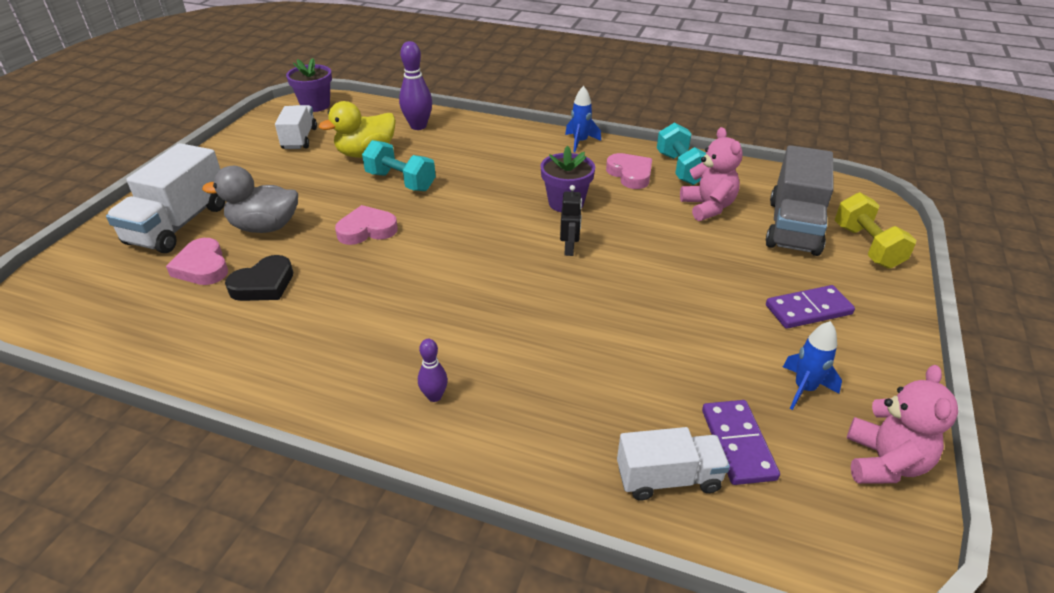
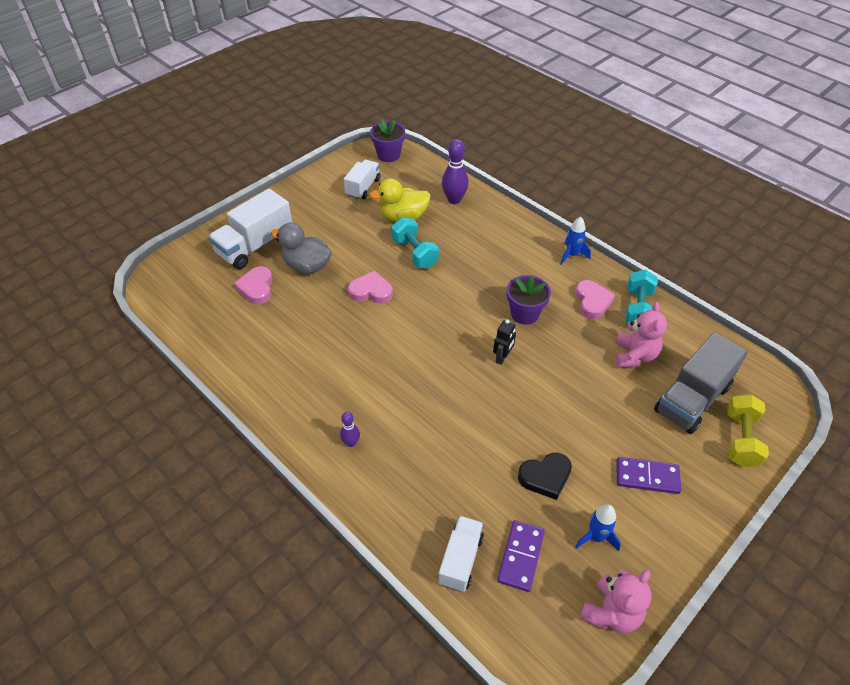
camera: 25 degrees right, 10 degrees up
(263, 284) = (287, 316): black heart -> black heart (545, 477)
(668, 478) = (460, 560): white truck -> white truck turned 90 degrees counterclockwise

